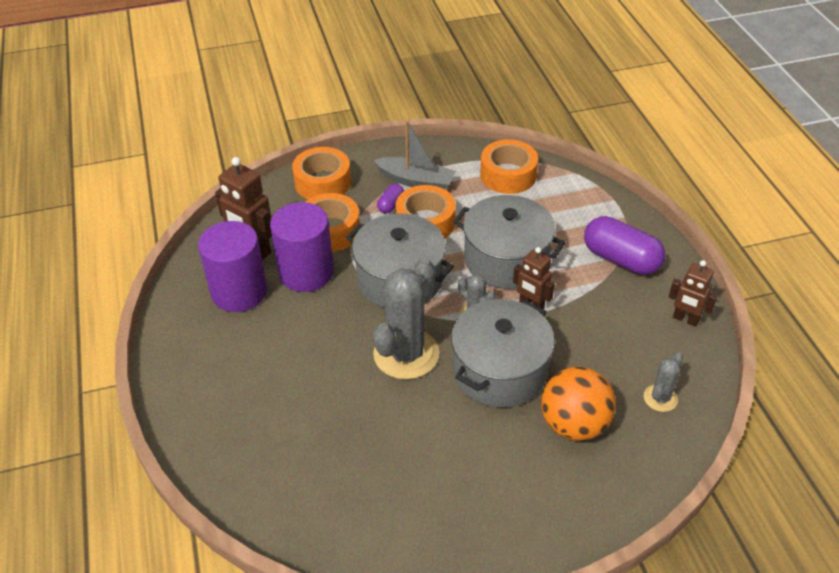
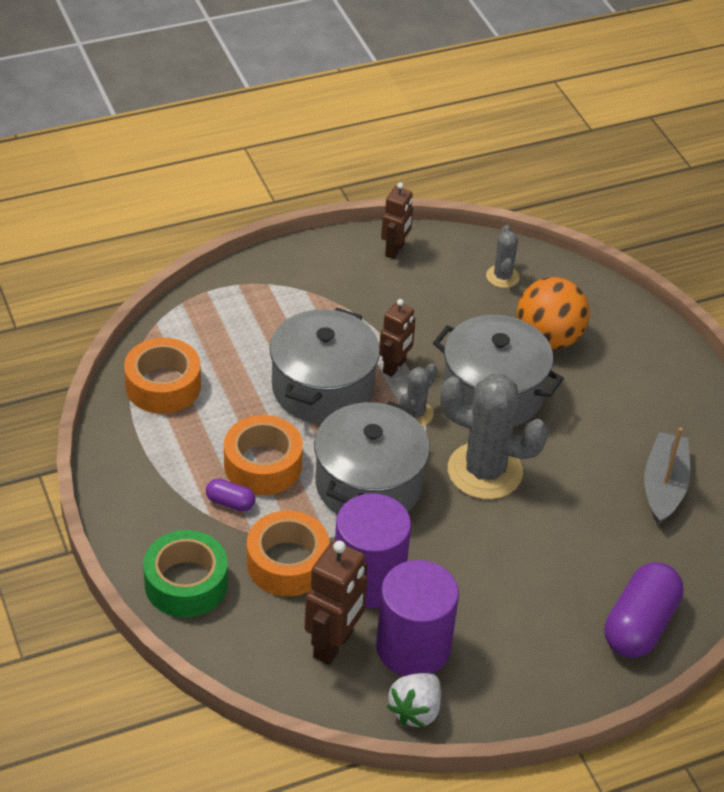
camera: 100 degrees left, 0 degrees up
(185, 288) = (415, 710): none -> white strawberry
(323, 182) = (186, 583): orange tape -> green tape
(416, 181) = (179, 479): grey boat -> grey boat (664, 486)
(621, 259) = (310, 291): purple capsule -> purple capsule (639, 625)
(660, 398) = (502, 277): grey cactus -> grey cactus turned 60 degrees clockwise

